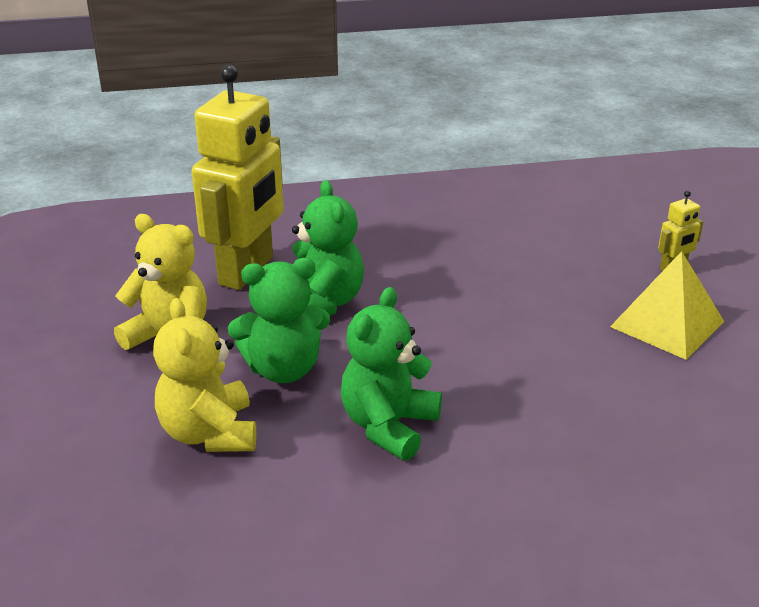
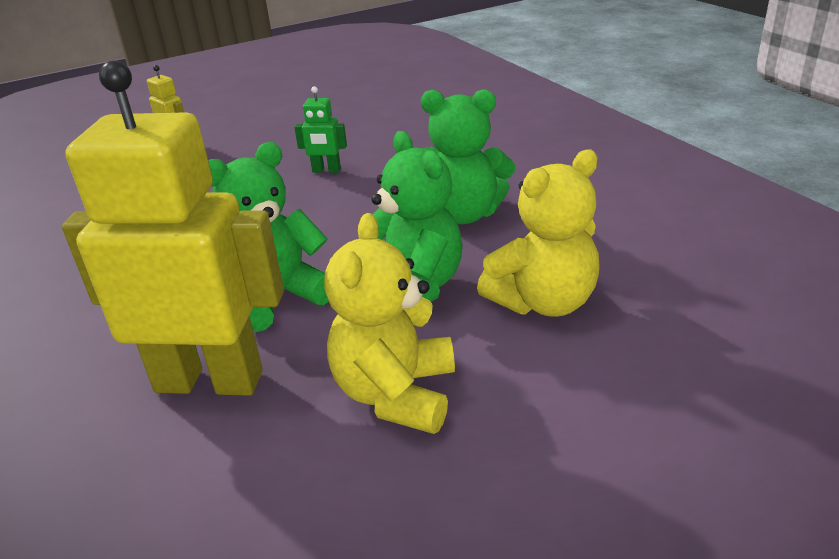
camera: 105 degrees left, 0 degrees up
(545, 354) = (326, 170): none -> green robot
(667, 324) = (265, 135): yellow pyramid -> none

